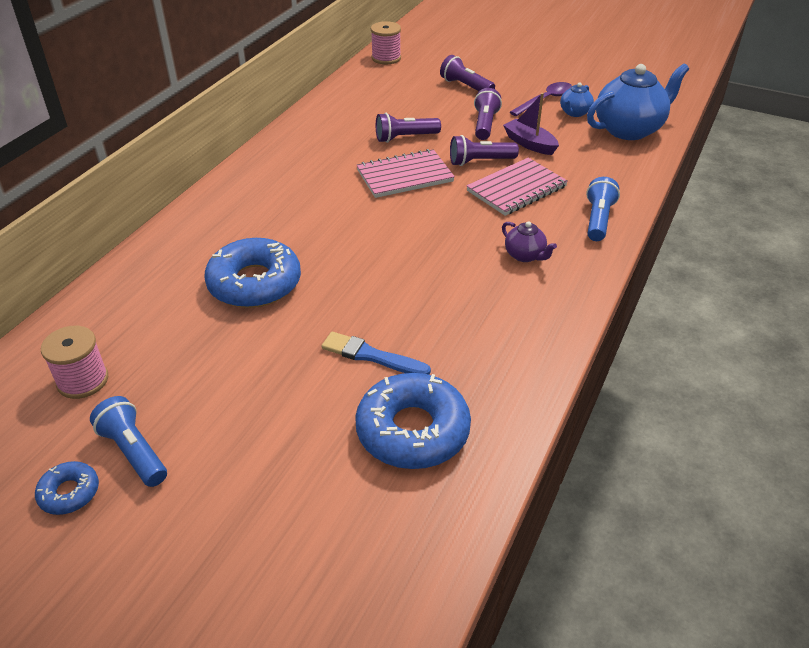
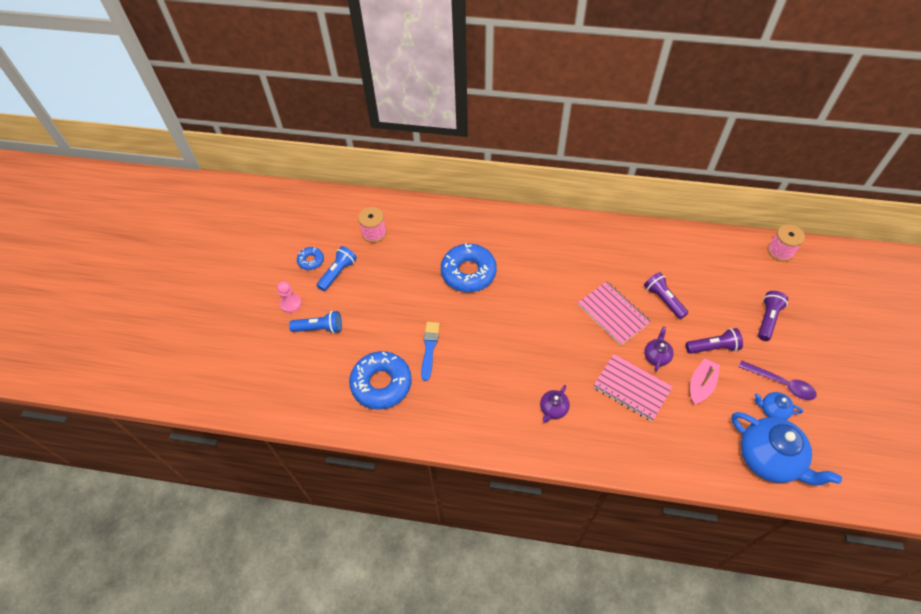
camera: 75 degrees right, 15 degrees up
(155, 547) = (291, 304): none -> pink pawn
(480, 161) = (656, 356): purple flashlight -> purple teapot
(529, 144) = (701, 385): purple boat -> pink boat
(598, 220) = (617, 451): blue flashlight -> blue flashlight (319, 328)

